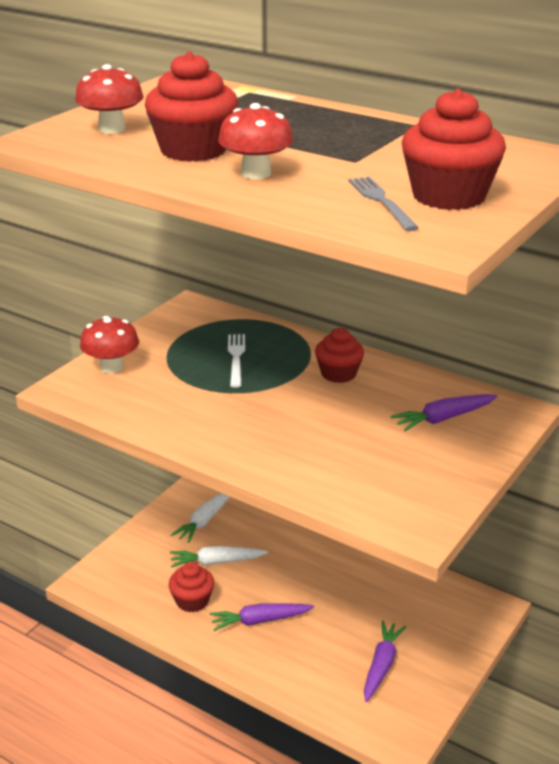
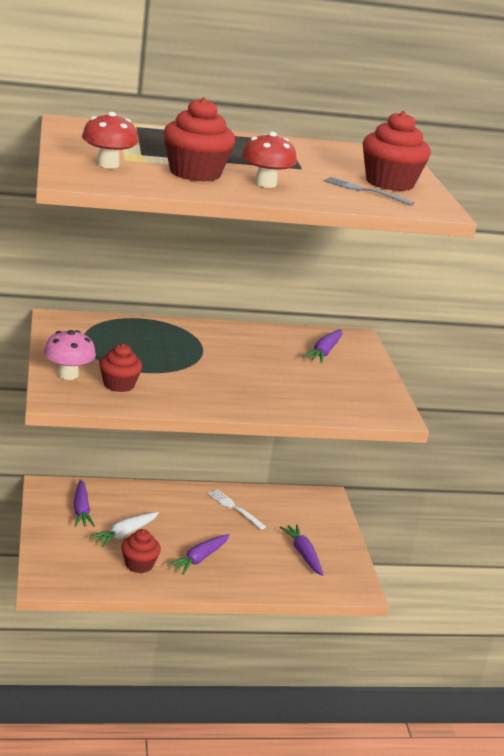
camera: 45 degrees left, 5 degrees down
(111, 367) = (68, 375): red mushroom -> pink mushroom
(204, 521) = (81, 510): white carrot -> purple carrot
(236, 358) = (146, 347): white fork -> white fork (235, 508)
(338, 374) = (227, 341): red cupcake -> red cupcake (119, 385)

